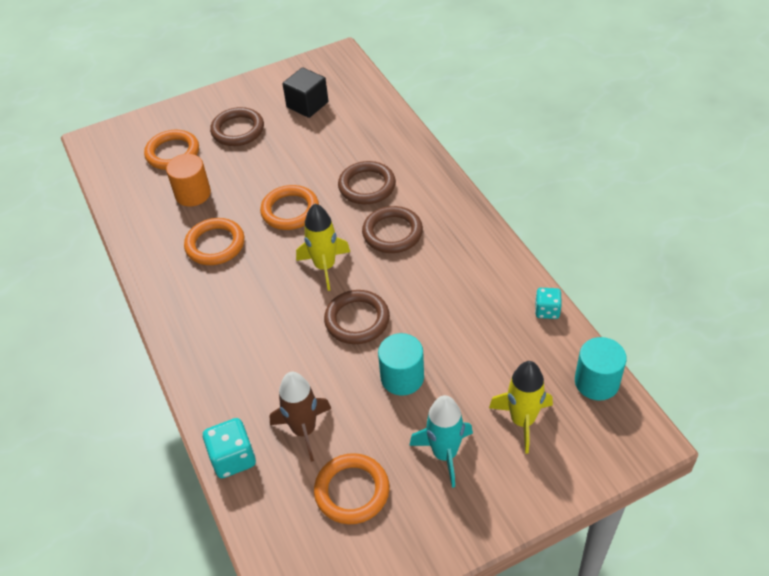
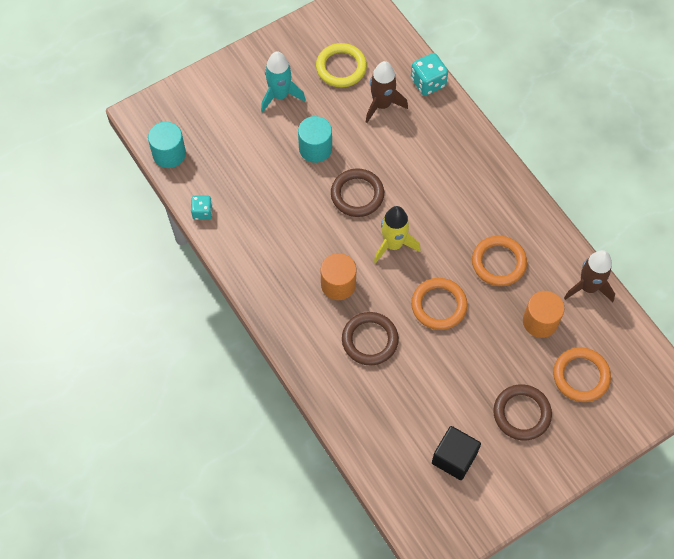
camera: 170 degrees right, 15 degrees up
(131, 219) = (588, 287): none -> brown rocket
(352, 491) = (341, 67): orange ring -> yellow ring
(392, 233) = (338, 284): brown ring -> orange cylinder
(522, 421) = (225, 122): yellow rocket -> none

